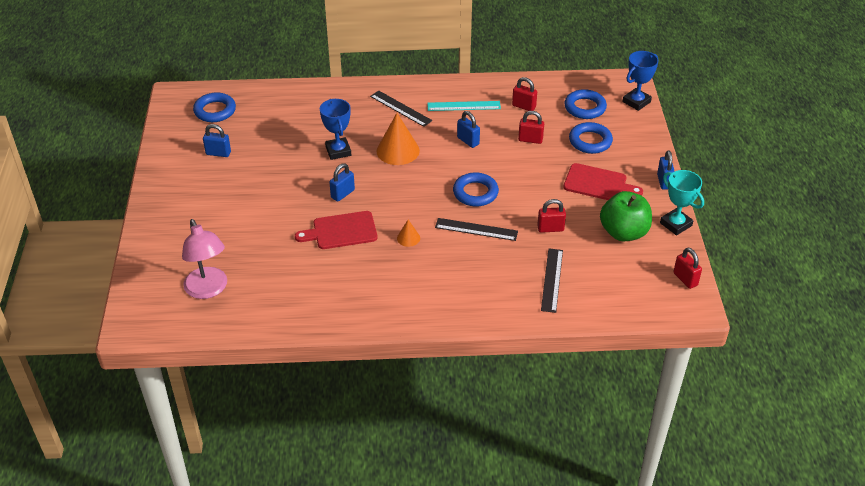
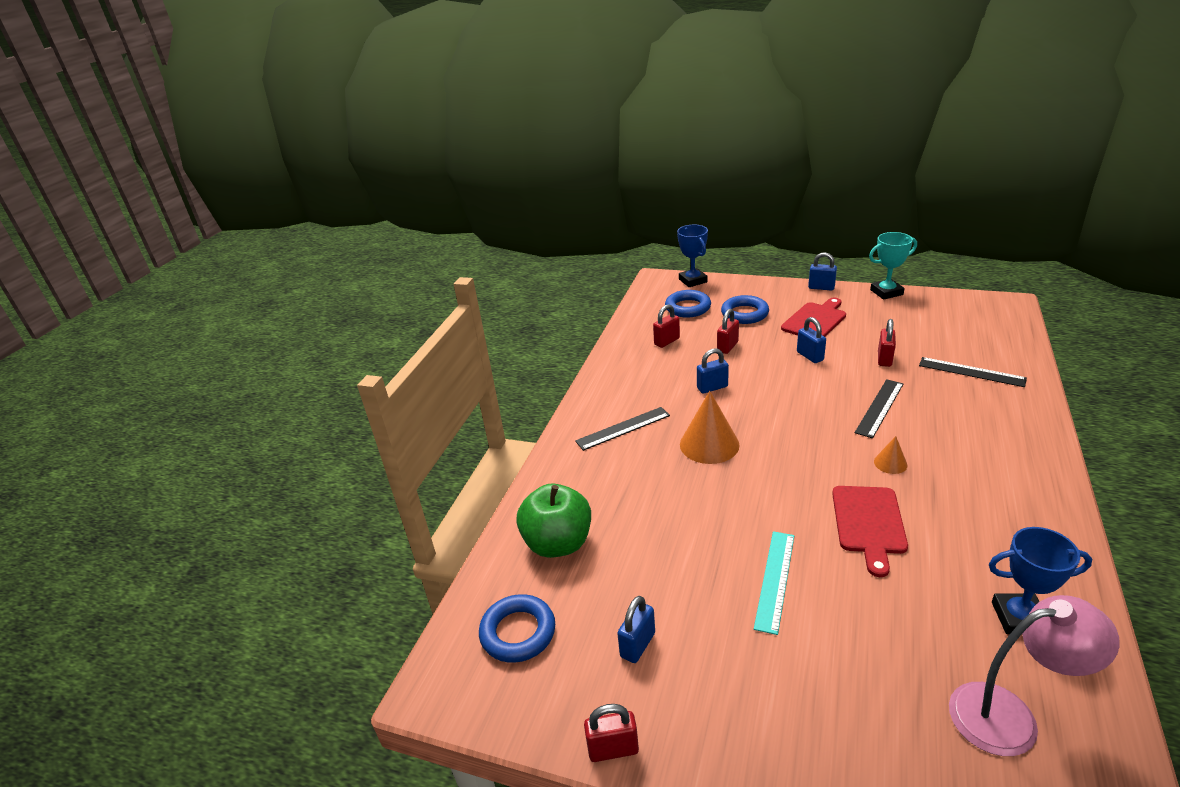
camera: 65 degrees left, 10 degrees down
(338, 151) = (689, 499): blue trophy -> blue trophy (1019, 618)
(342, 194) = (786, 509): blue padlock -> blue padlock (810, 356)
(464, 106) = (644, 380): turquoise ruler -> turquoise ruler (775, 580)
(475, 193) = (811, 397): blue ring -> none
(623, 232) = (895, 319): green apple -> green apple (558, 543)
(685, 279) = (968, 301): red padlock -> red padlock (613, 749)

